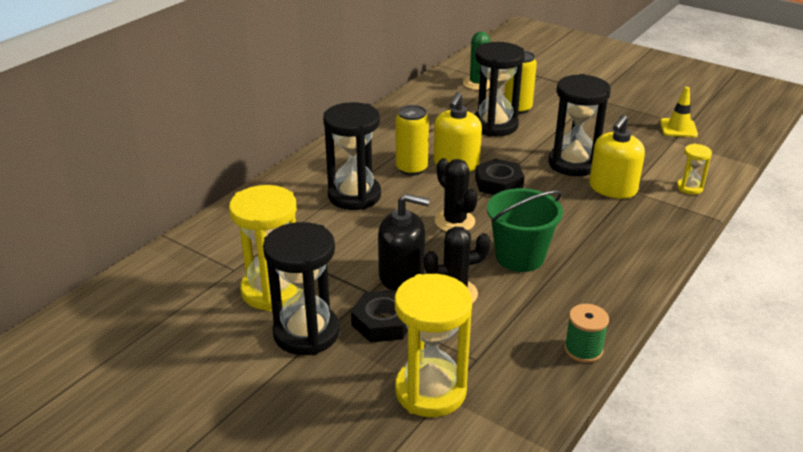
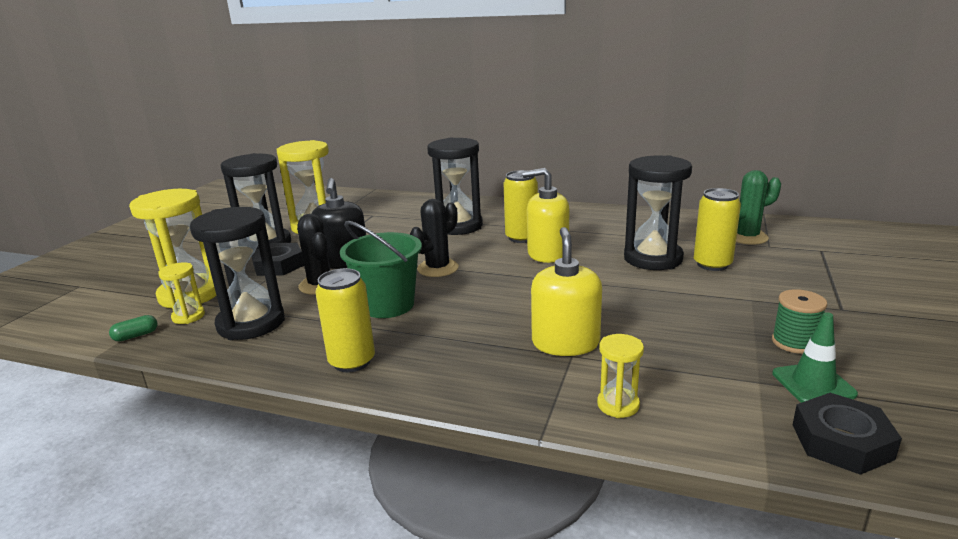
camera: 75 degrees right, 10 degrees down
(488, 387) = (188, 316): none -> yellow hourglass
(498, 183) = (525, 277): black nut -> black nut (841, 441)
(520, 425) = (136, 336): none -> green capsule
(573, 164) = (606, 311): black hourglass -> black hourglass (251, 323)
(583, 350) = (234, 355): green spool -> green spool (794, 342)
(612, 188) = (565, 343): yellow soap dispenser -> yellow soap dispenser turned 75 degrees clockwise
(613, 283) = (352, 361): none -> yellow can
(678, 128) = (813, 384): yellow traffic cone -> green traffic cone

